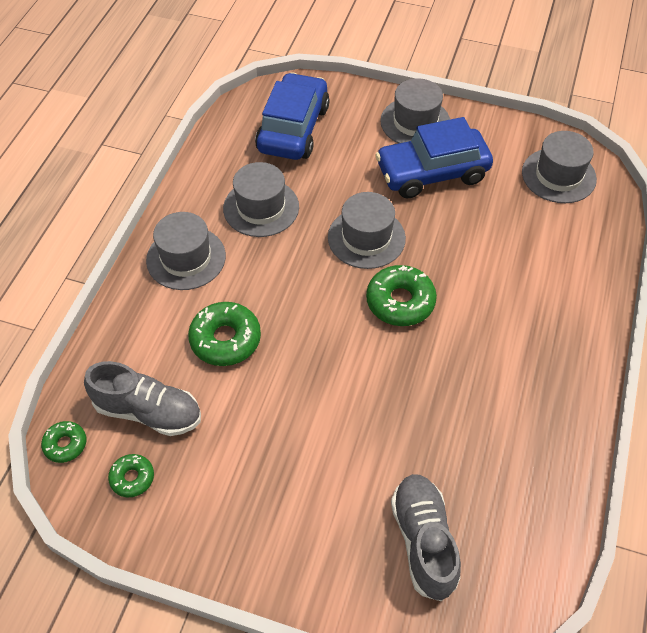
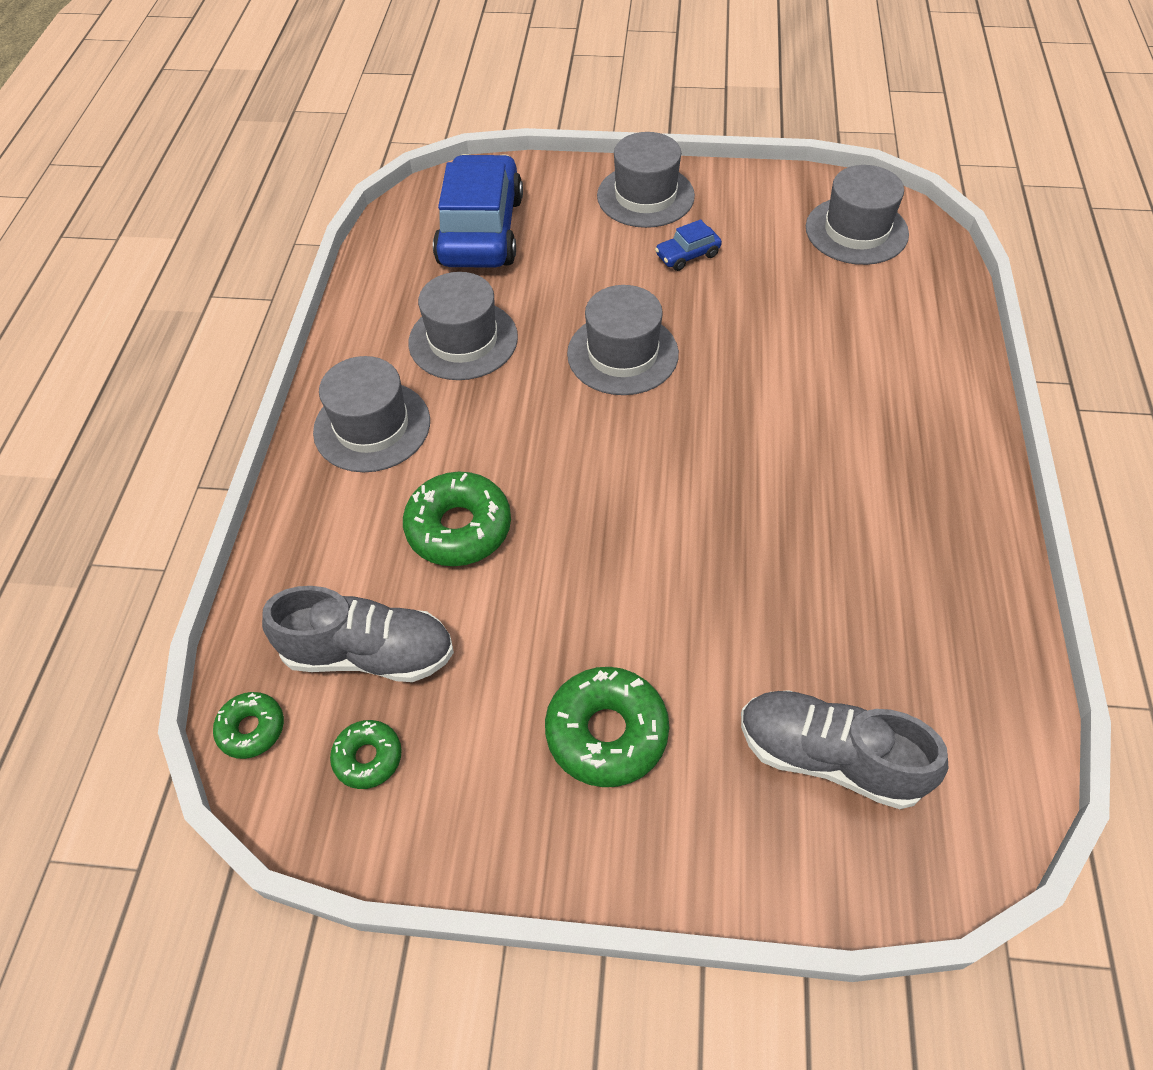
camera: 10 degrees left, 0 degrees up
(400, 302) = (694, 429): green donut -> green donut (606, 732)
(423, 541) = (829, 757): grey shoe -> grey shoe turned 45 degrees counterclockwise
(432, 173) = (687, 255): blue car -> blue car, size x0.42

